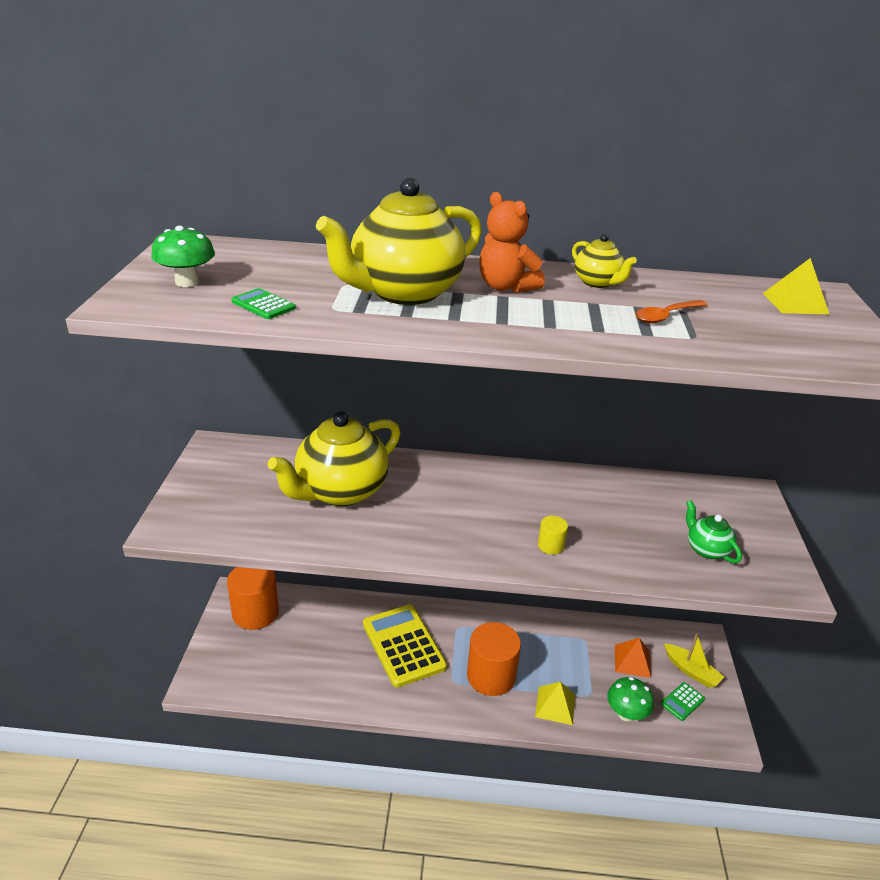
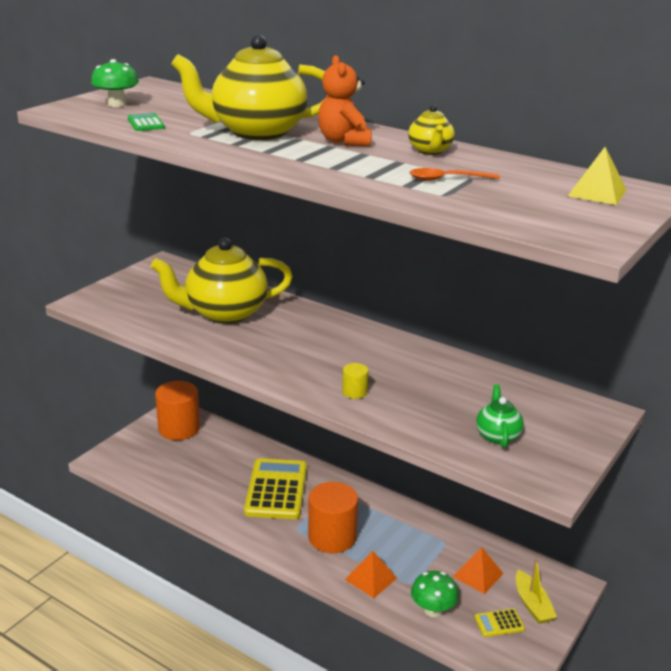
camera: 30 degrees right, 5 degrees down
(555, 705) = (371, 578): yellow pyramid -> orange pyramid
(682, 701) = (499, 623): green calculator -> yellow calculator

